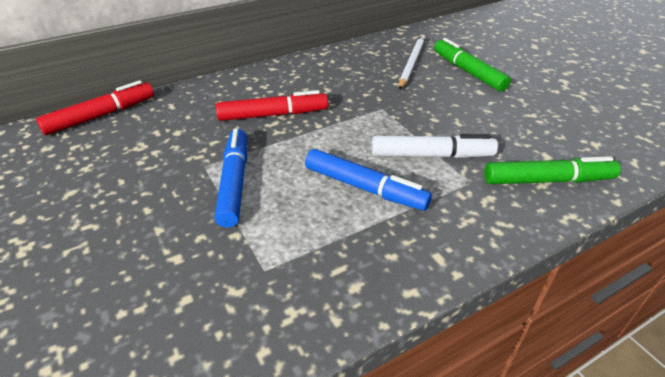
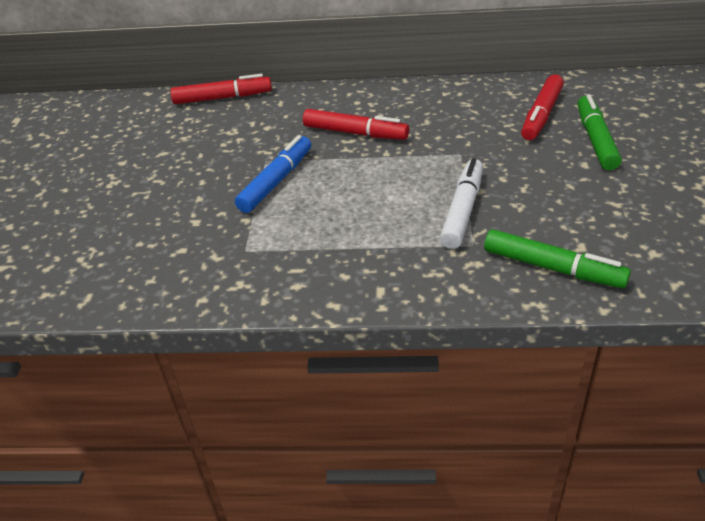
camera: 35 degrees right, 0 degrees up
(365, 188) = (374, 218): blue marker -> none
(412, 63) = (541, 115): white pencil -> red marker
(431, 155) = (462, 210): white marker -> white marker turned 105 degrees counterclockwise

